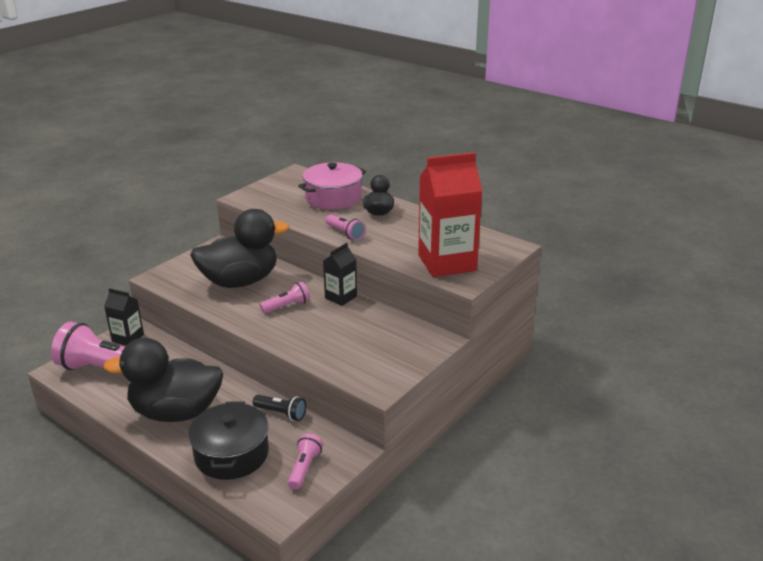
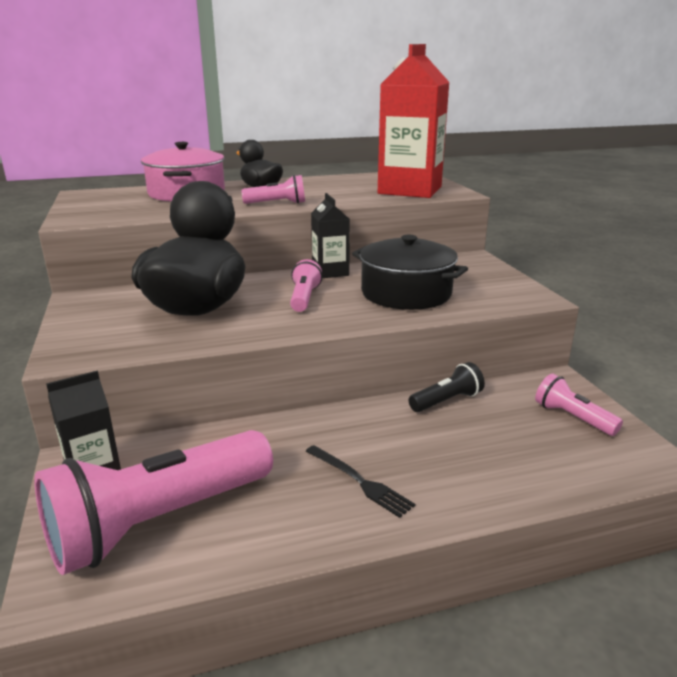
camera: 55 degrees left, 5 degrees down
(176, 412) = (360, 481): black duck -> black fork
(231, 454) = (506, 461): black pot -> black pot (406, 293)

